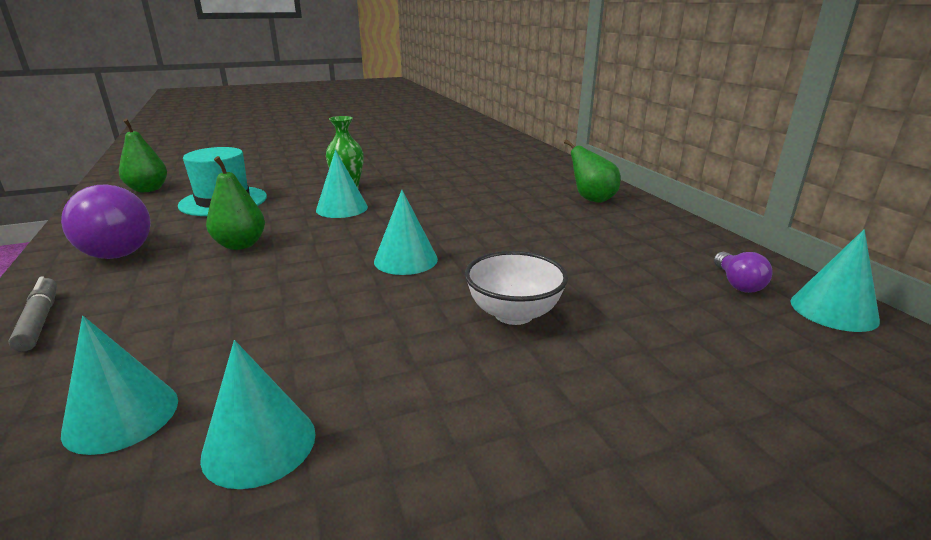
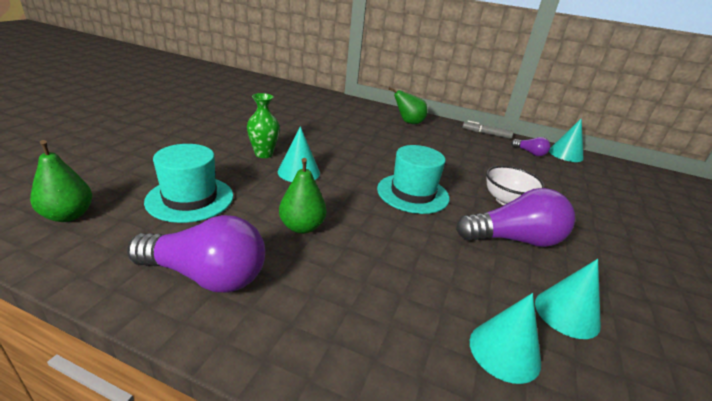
camera: 50 degrees left, 5 degrees up
(40, 320) = (316, 356): grey marker -> grey marker (486, 134)
(406, 260) = (412, 193): turquoise cone -> turquoise hat
(407, 350) = (514, 239): none -> purple light bulb

